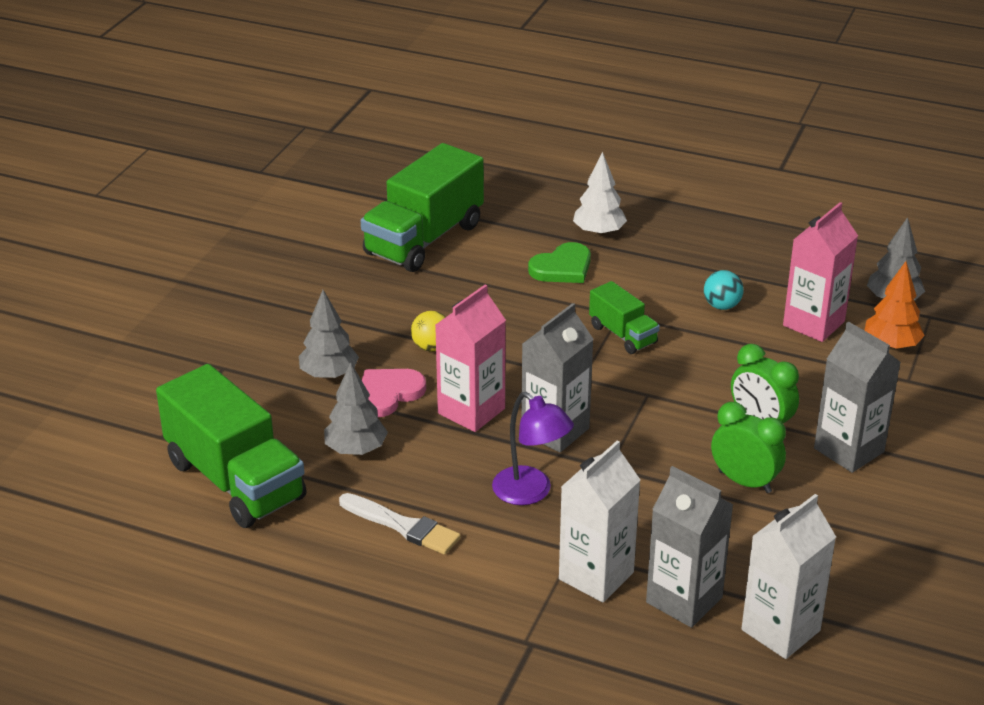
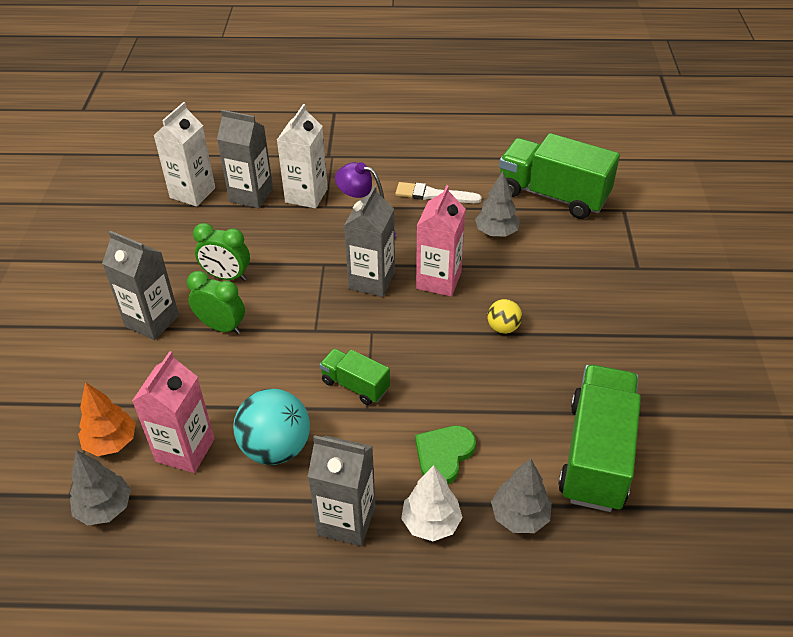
camera: 160 degrees right, 10 degrees up
(329, 374) = (559, 282): grey tree -> grey tree (519, 516)
(388, 394) = (505, 278): pink heart -> none
(671, 248) = (346, 520): none -> grey carton
(722, 306) = (276, 448): turquoise ball -> turquoise ball, size x1.91

